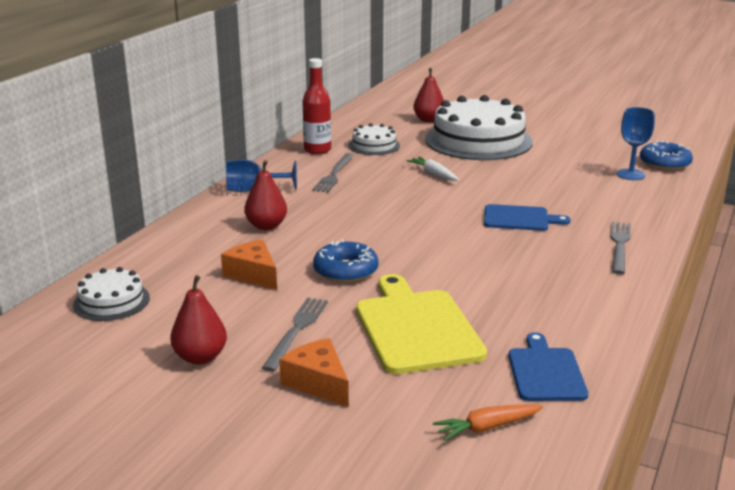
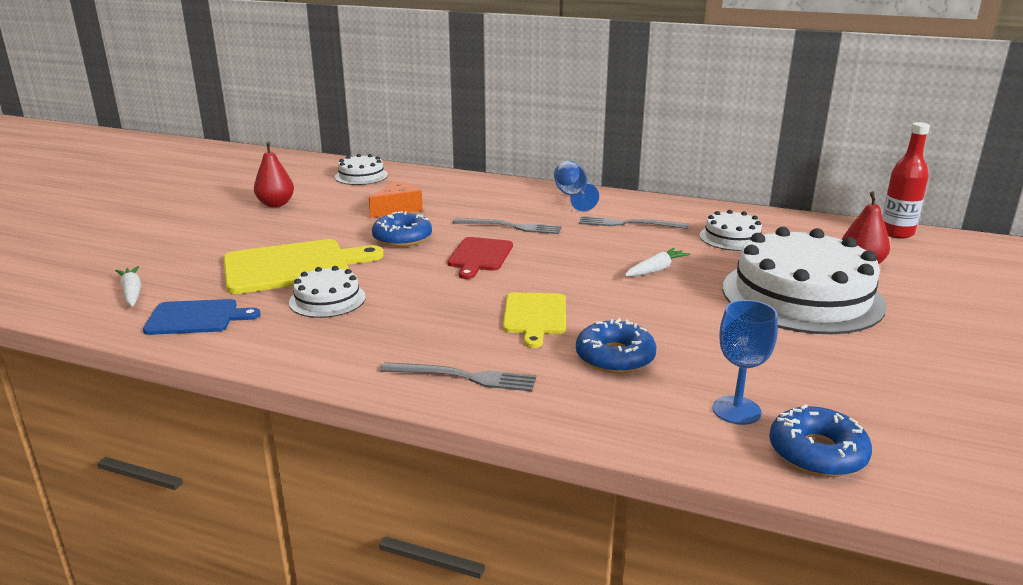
camera: 85 degrees right, 0 degrees up
(266, 226) = (492, 206): red pear -> none
(297, 330) = (303, 227): grey fork -> grey fork (511, 227)
(317, 150) = (697, 213): red bottle -> red bottle (896, 233)
(318, 383) = (225, 237): orange cheese -> none
(399, 235) = (480, 256): none -> red cutting board
(487, 428) = (132, 292): orange carrot -> white carrot
(497, 303) = (327, 300): none -> white cake
(519, 218) = (535, 316): blue cutting board -> yellow cutting board
(577, 198) = (615, 357): none -> blue donut

